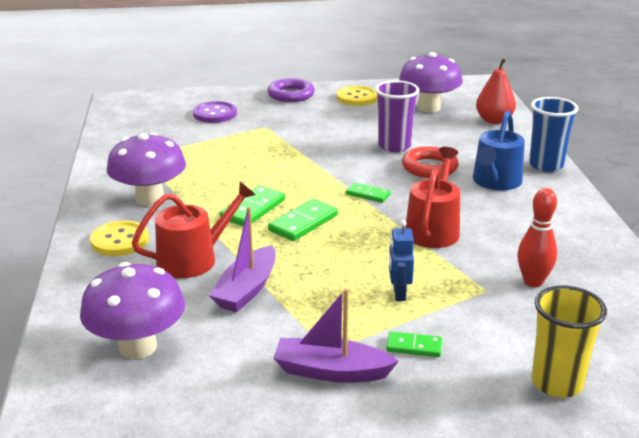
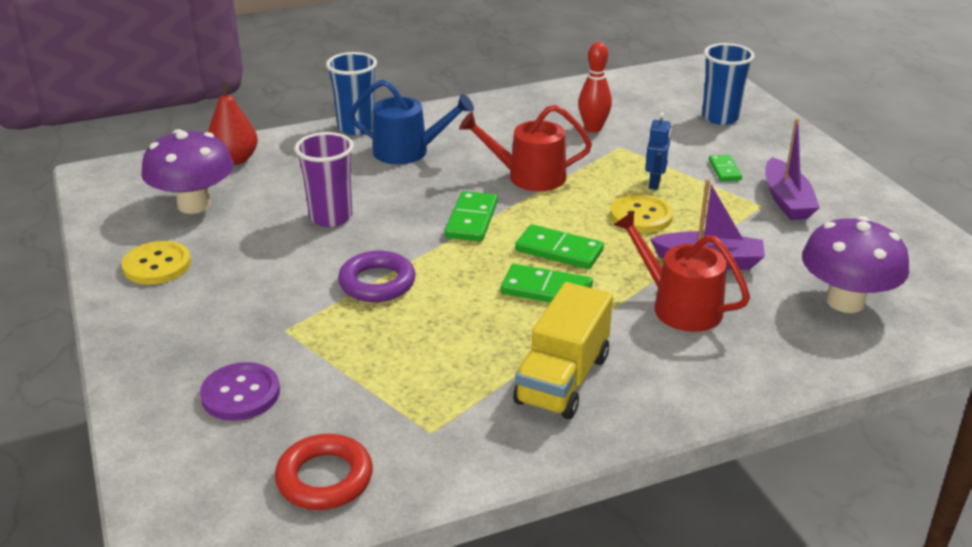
camera: 105 degrees left, 5 degrees up
(120, 240) = (678, 373): yellow button -> yellow button (641, 216)
(150, 199) = (562, 379): purple mushroom -> yellow truck
(291, 95) = (145, 329): purple ring -> purple ring (377, 283)
(368, 194) = (471, 219): green domino -> green domino, size x1.61
(399, 293) = (655, 183): blue robot -> blue robot turned 60 degrees counterclockwise
(429, 167) = (386, 189): red ring -> red ring (324, 478)
(557, 383) = (720, 117): yellow cup -> blue cup

